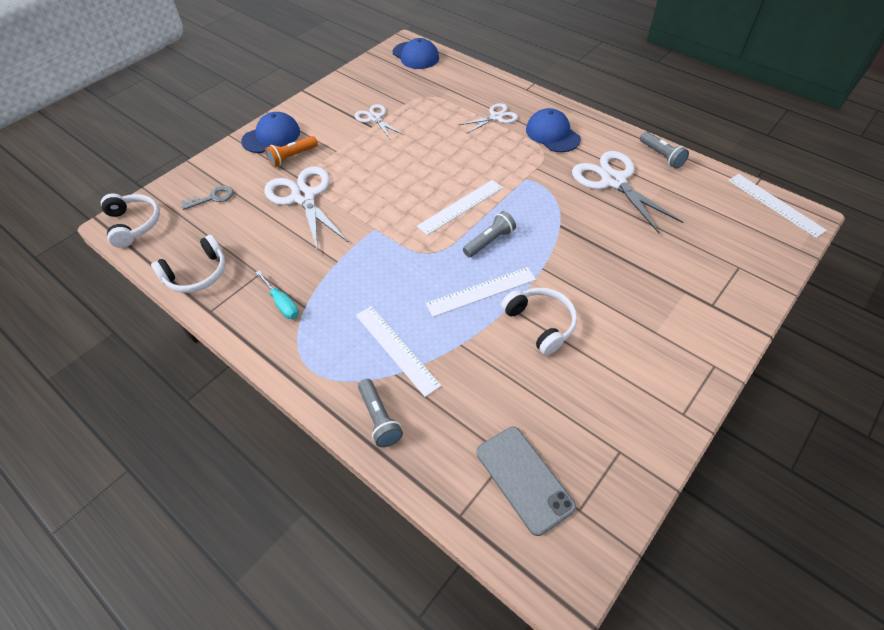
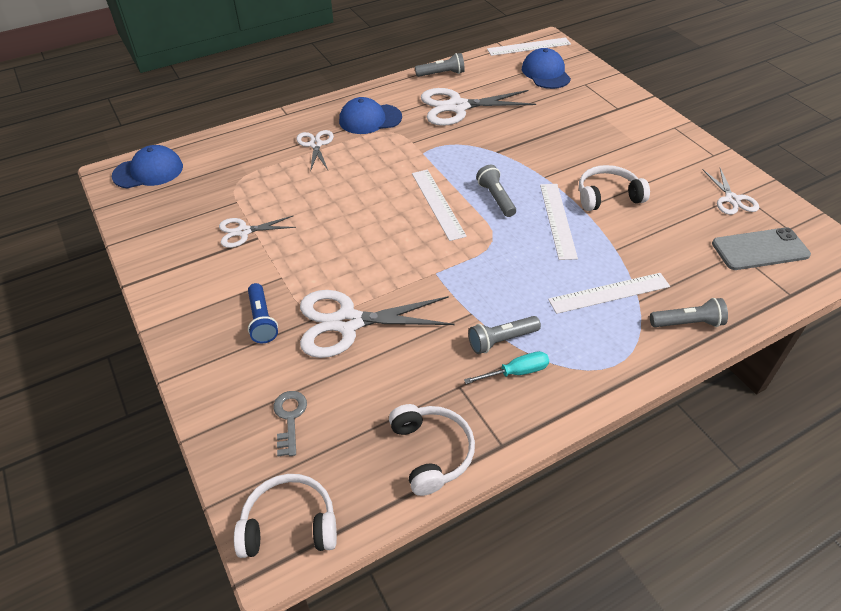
camera: 70 degrees left, 5 degrees down
(271, 136) = (202, 334): blue cap -> blue cap (545, 73)
(292, 157) = (262, 320): orange flashlight -> blue flashlight
(313, 287) = (501, 340): none -> grey flashlight
(603, 442) = (732, 199): none -> white scissors

